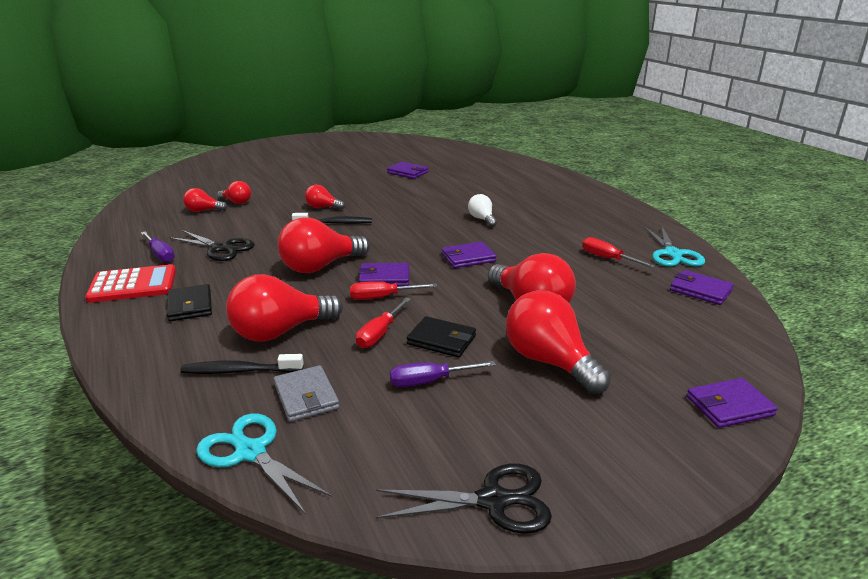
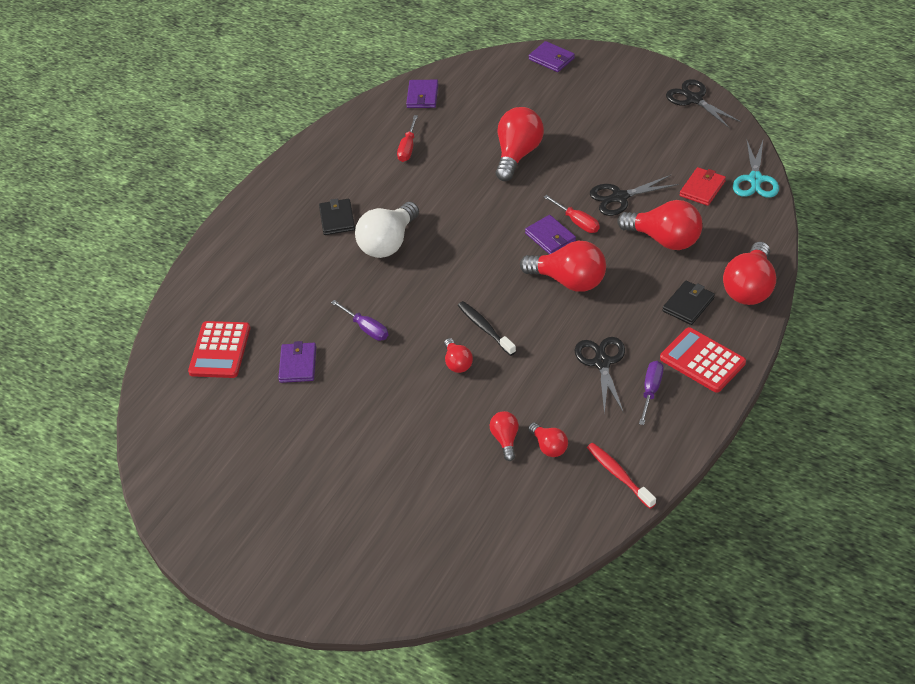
camera: 120 degrees left, 20 degrees up
(137, 221) = (618, 475): none -> red toothbrush
(239, 371) = (715, 227): black toothbrush -> none
(306, 396) = (702, 188): grey wallet -> red wallet
(379, 334) = (619, 197): red screwdriver -> black scissors
(429, 381) = (641, 155): purple screwdriver -> purple screwdriver (366, 328)
(441, 340) = (597, 170): black wallet -> black wallet (337, 219)
(455, 160) = (220, 350): none -> red calculator
(468, 258) = (474, 214): purple wallet -> none
(482, 219) = (388, 243): white light bulb -> white light bulb, size x1.91
(549, 362) = (574, 123): red light bulb -> red light bulb (749, 288)
(673, 254) = (369, 121): turquoise scissors -> none

